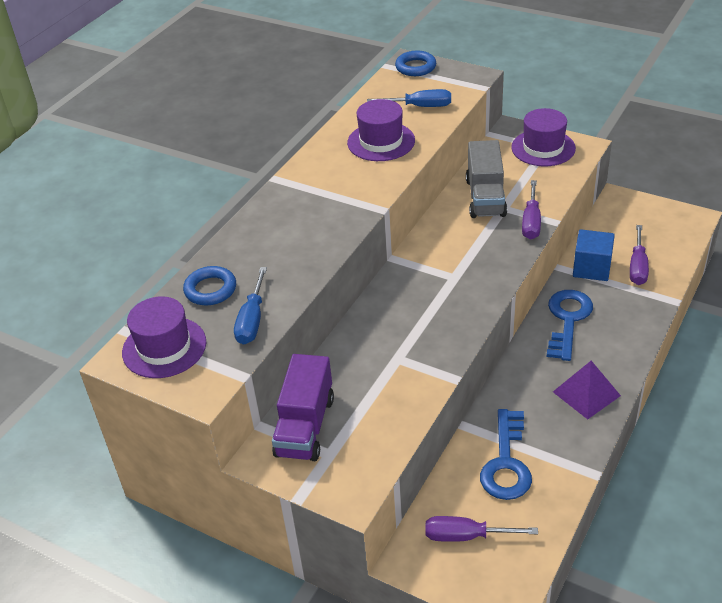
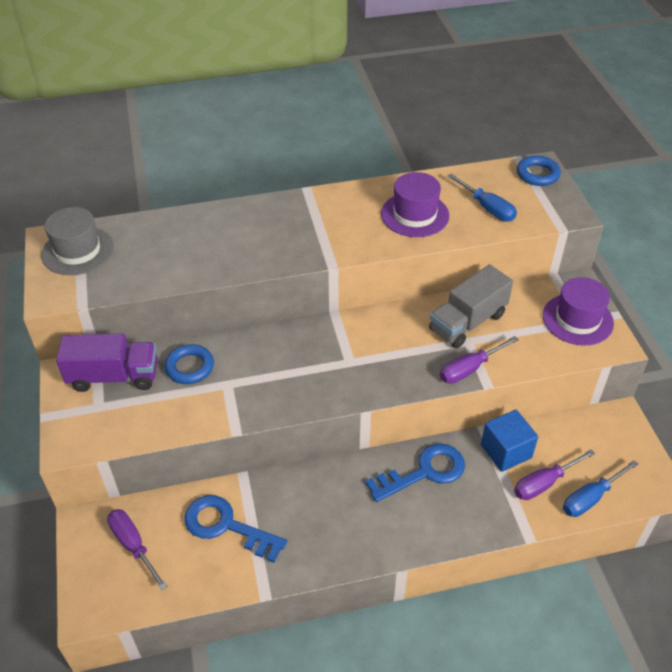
camera: 45 degrees right, 5 degrees up
(164, 347) = (78, 251): purple hat -> grey hat
(210, 289) = (154, 235): blue ring -> blue ring (189, 367)
(252, 320) = (142, 274): blue screwdriver -> blue screwdriver (591, 498)
(305, 426) = (114, 376): purple truck -> purple truck turned 150 degrees counterclockwise
(506, 463) = (227, 526): blue key -> blue key turned 60 degrees clockwise
(586, 393) = (350, 536): purple pyramid -> none

